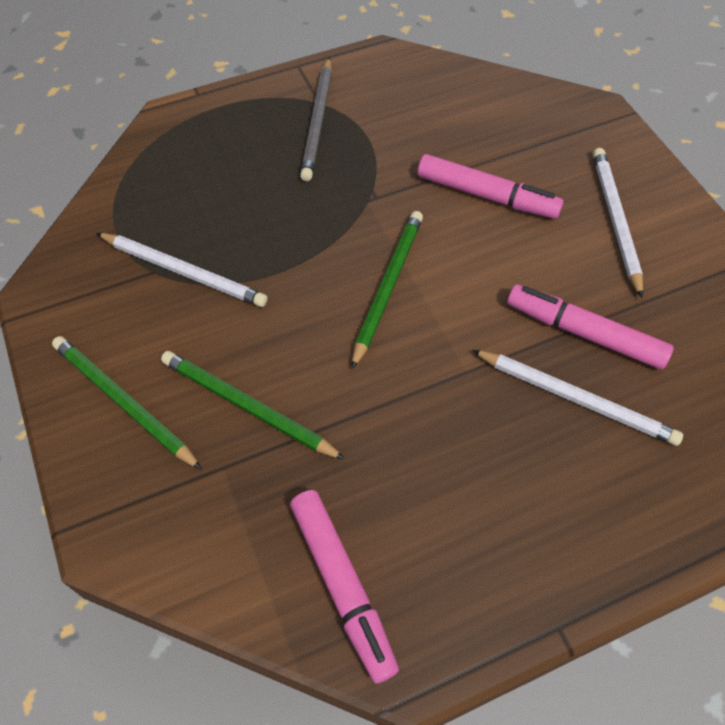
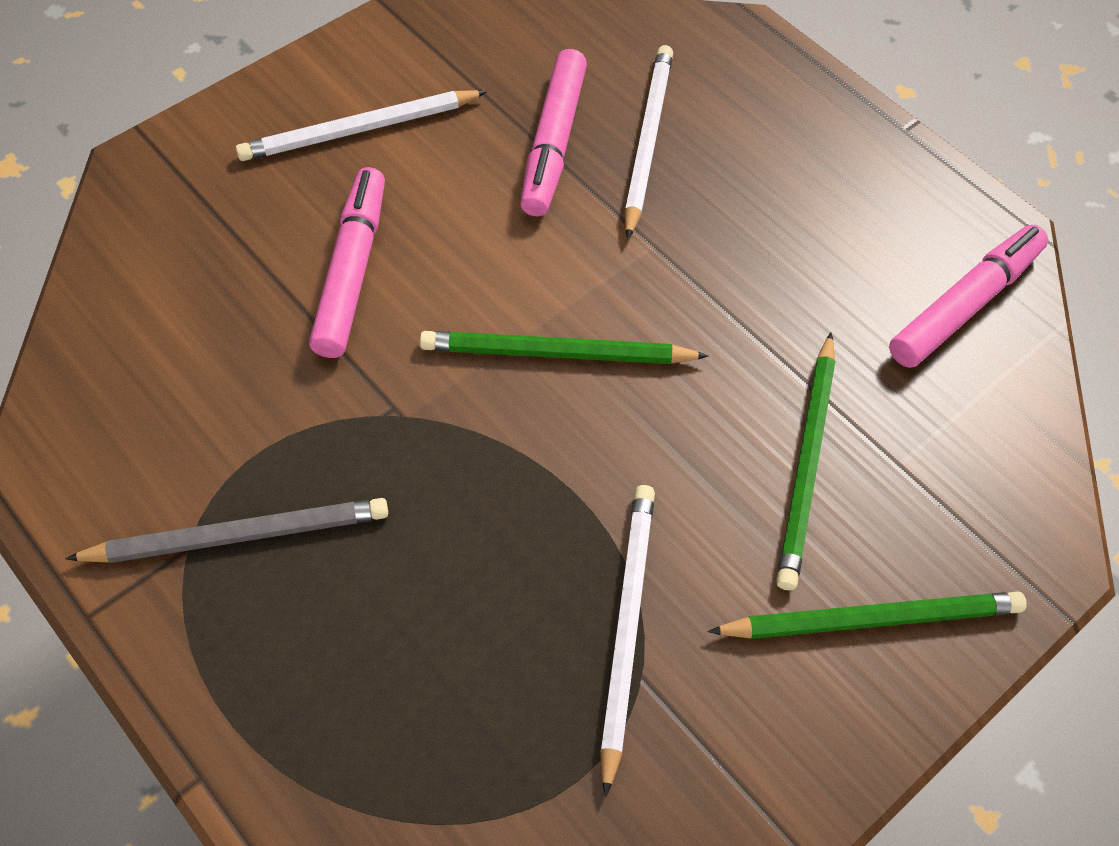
camera: 110 degrees left, 0 degrees up
(123, 402) = (872, 619): green pencil -> green pencil turned 120 degrees counterclockwise

